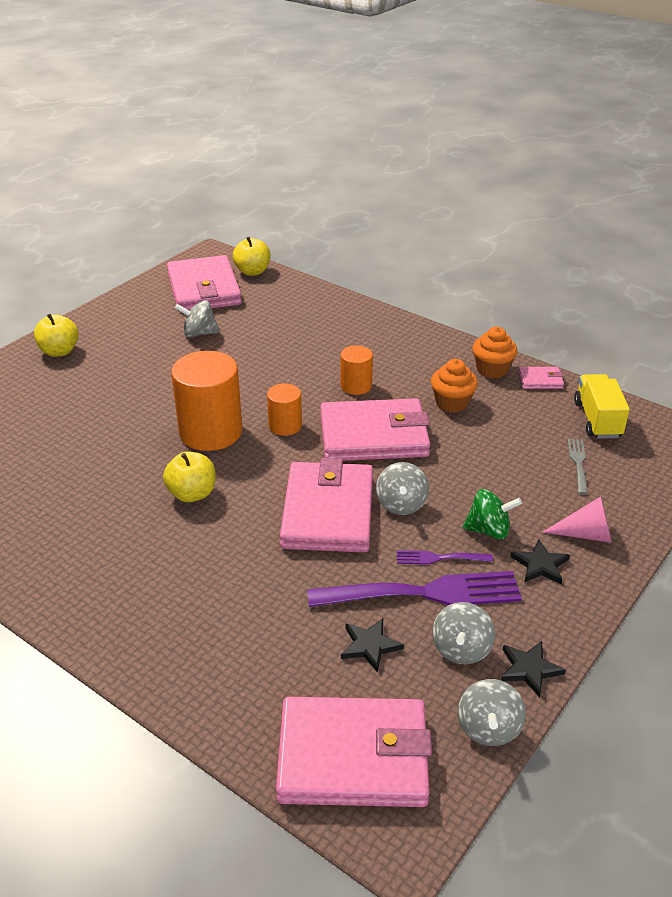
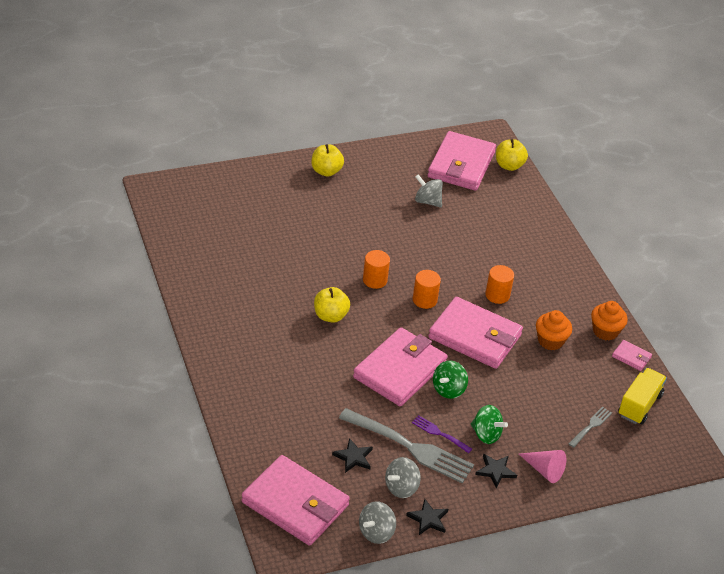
camera: 30 degrees right, 5 degrees up
(211, 432) = (375, 280): orange cylinder -> orange cylinder, size x0.53
(401, 504) = (448, 389): grey spinning top -> green spinning top
(422, 593) = (409, 447): purple fork -> grey fork

